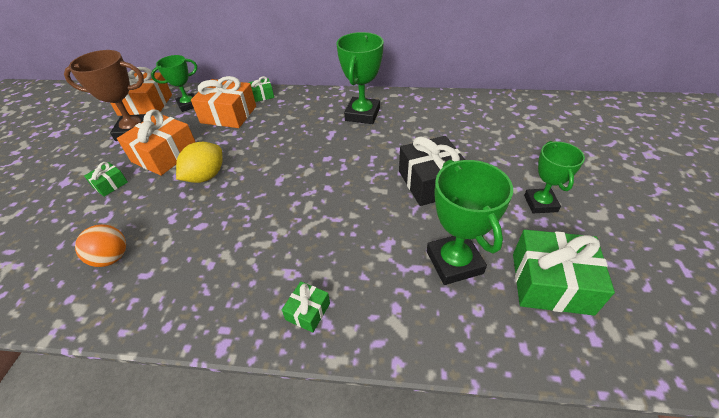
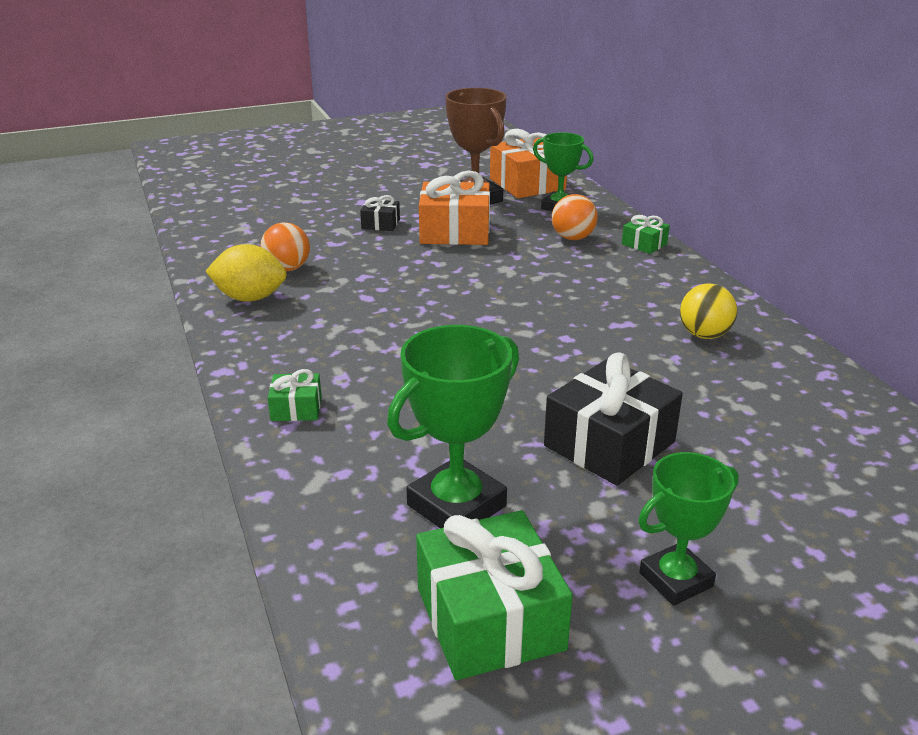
camera: 60 degrees right, 15 degrees down
(110, 184) = (380, 224): green gift -> black gift
(206, 176) = (444, 269): yellow lemon -> yellow lemon (250, 298)
(228, 114) = (573, 238): orange gift -> orange ball
(362, 114) = (704, 335): green trophy -> yellow ball

